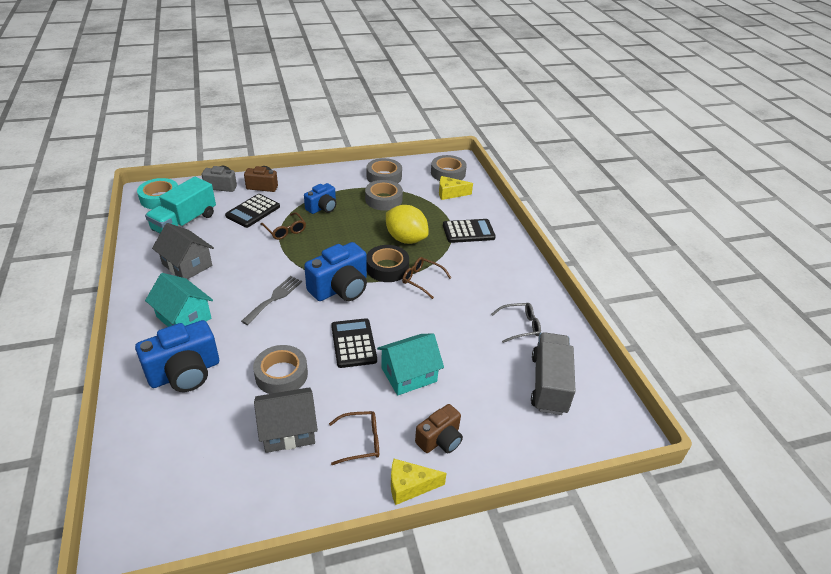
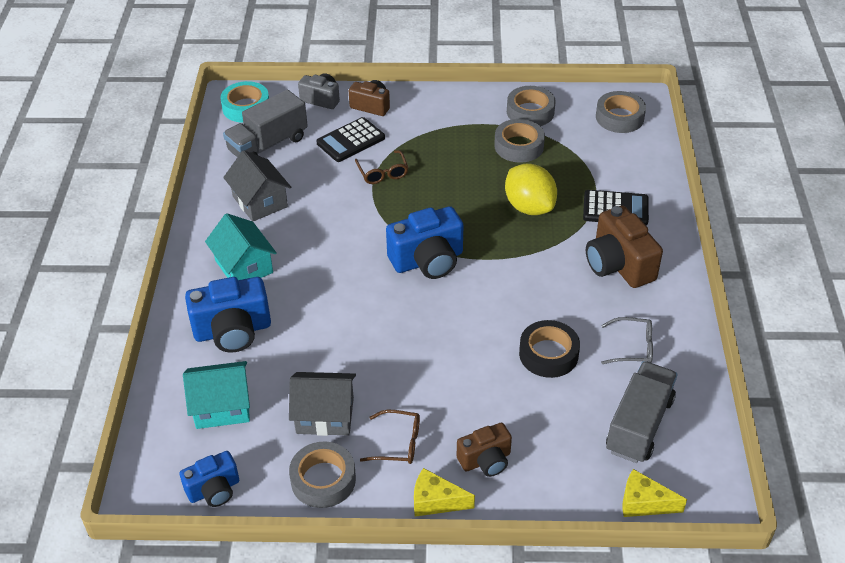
camera: 20 degrees right, 5 degrees up
(184, 222) = (268, 145): turquoise truck -> grey truck
(274, 298) = (348, 260): grey fork -> none
(281, 374) = (333, 353): grey tape -> grey tape (323, 480)
(322, 208) = (437, 147): blue camera -> blue camera (214, 490)
(353, 343) = (423, 331): black calculator -> none
(387, 268) = (493, 243): black tape -> black tape (548, 354)
(409, 374) = (475, 380): turquoise house -> turquoise house (222, 407)
(421, 280) = (530, 266): brown glasses -> none
(450, 193) = (611, 149): yellow cheese -> yellow cheese (644, 503)
(486, 269) = (618, 265): none -> brown camera

